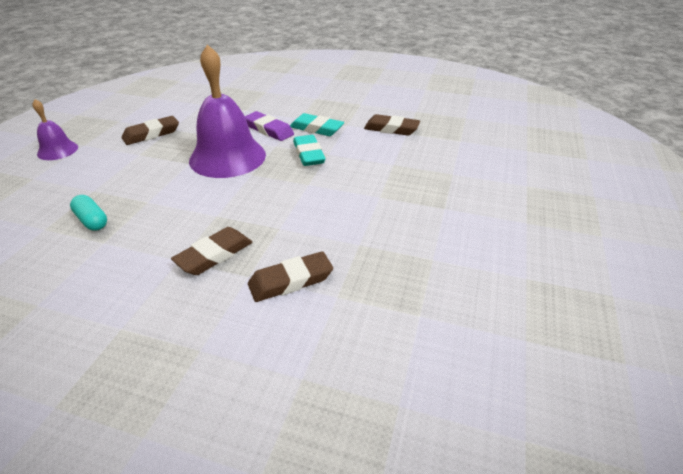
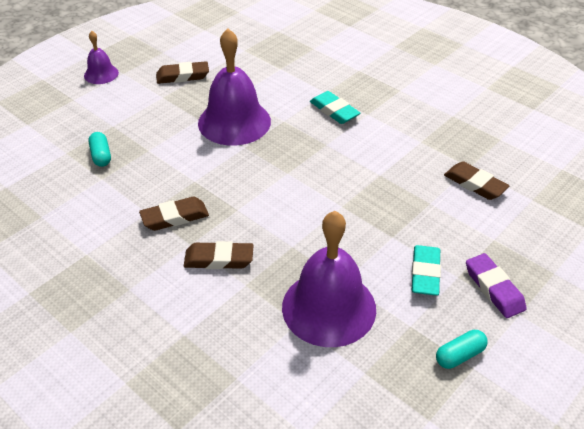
camera: 25 degrees right, 5 degrees up
(269, 130) = (288, 100): purple eraser -> purple eraser (494, 288)
(308, 154) = (308, 140): turquoise eraser -> turquoise eraser (425, 273)
(391, 129) = (408, 132): brown eraser -> brown eraser (475, 184)
(439, 289) = (329, 307): none -> purple bell
(592, 288) = (459, 355): none -> turquoise capsule

